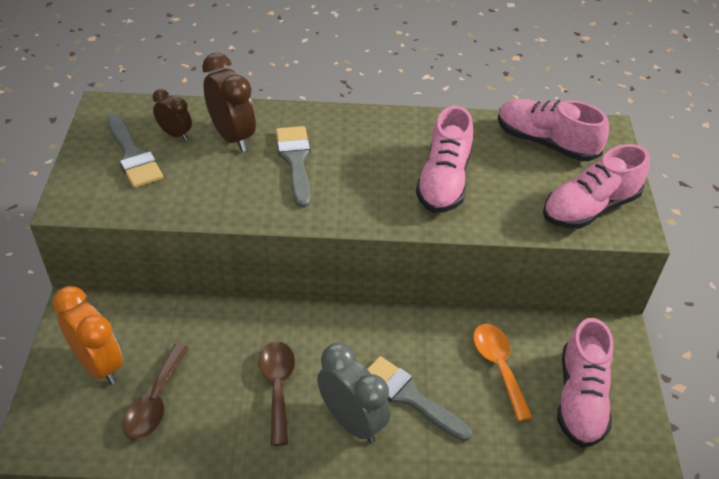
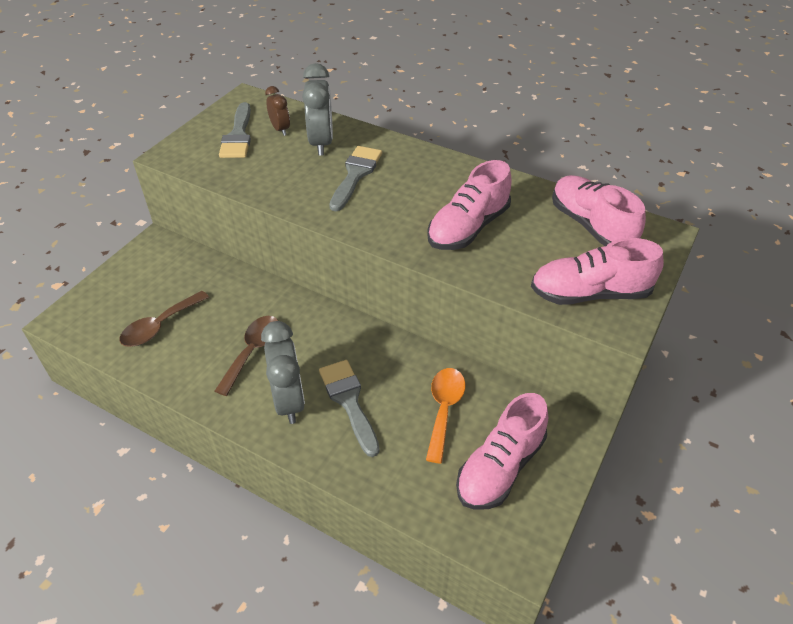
camera: 30 degrees right, 0 degrees up
(98, 365) = (142, 285): orange clock -> none
(232, 137) = (321, 143): brown clock -> grey clock

